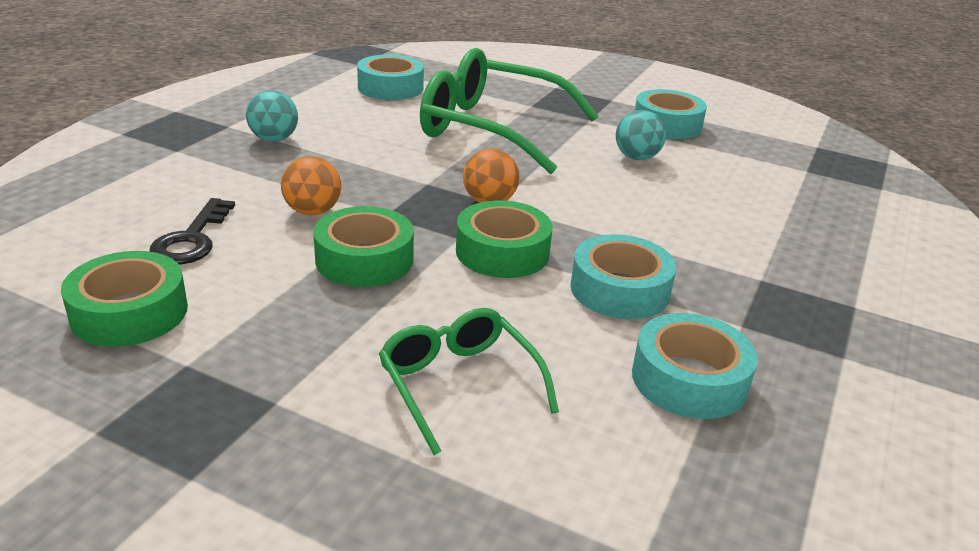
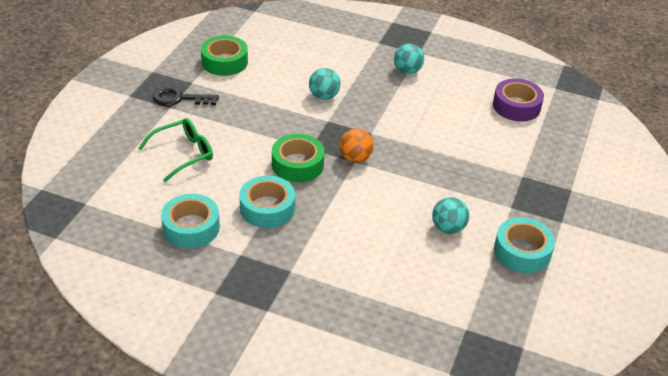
camera: 85 degrees right, 10 degrees up
(192, 239) = (286, 65): black key -> black key (179, 98)
(312, 211) = (324, 96): orange ball -> turquoise ball
(364, 260) = (279, 118): green tape -> none
(390, 88) = (516, 106): turquoise tape -> purple tape
(492, 128) = (466, 156): green glasses -> none

